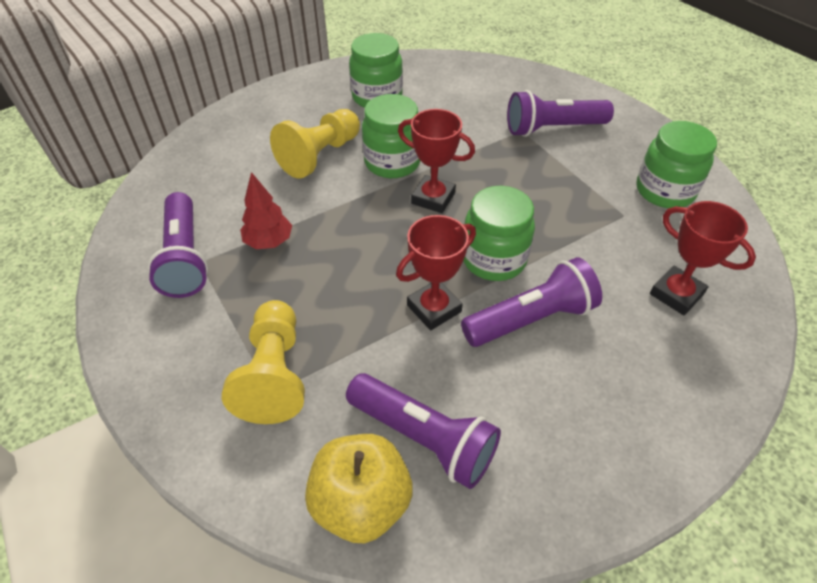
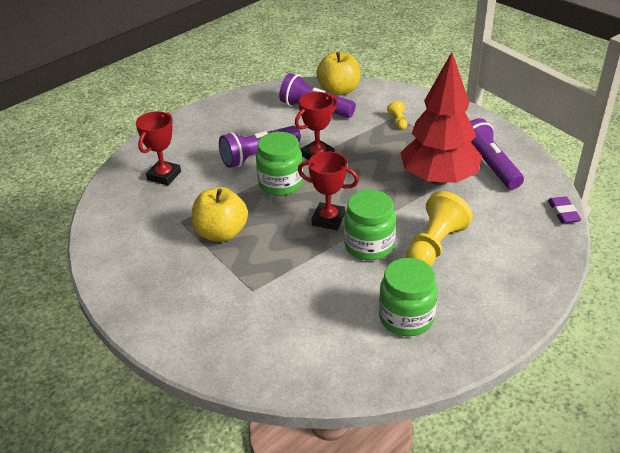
camera: 175 degrees right, 10 degrees down
(149, 178) = (563, 212): none -> purple eraser
(269, 242) = (438, 179): red tree -> red tree, size x2.23
(274, 374) = (398, 122): yellow pawn -> yellow pawn, size x0.46
(552, 128) = (221, 296): purple flashlight -> none
(566, 194) = (221, 233): none -> yellow apple
(664, 191) = (139, 243): green jar -> none
(676, 294) = (164, 176): red trophy -> red trophy turned 75 degrees clockwise

